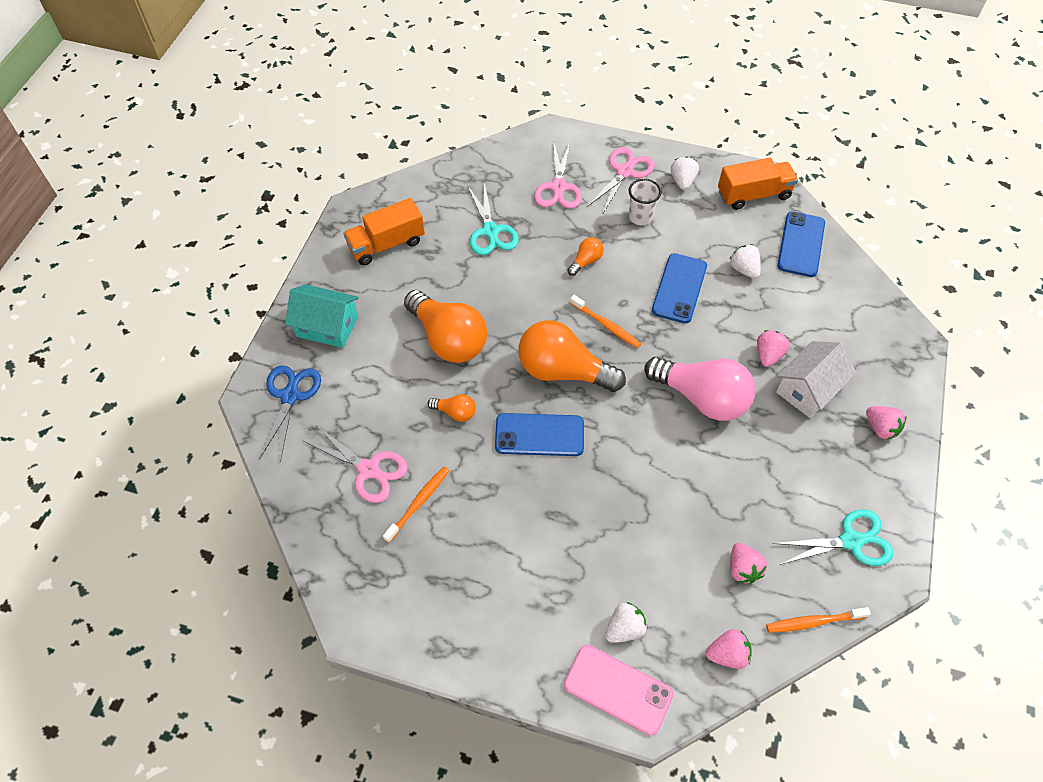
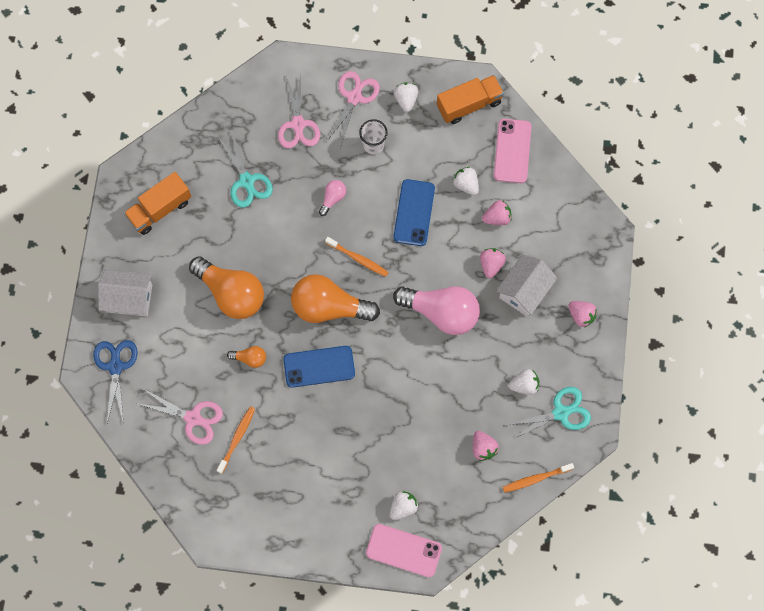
camera: 10 degrees left, 15 degrees up
(327, 326) = (129, 298): turquoise house -> white house
(586, 261) = (333, 198): orange light bulb -> pink light bulb
(727, 654) = (477, 512): pink strawberry -> pink strawberry (497, 217)
(801, 244) = (512, 151): blue phone -> pink phone
(803, 498) = (524, 385): none -> white strawberry

